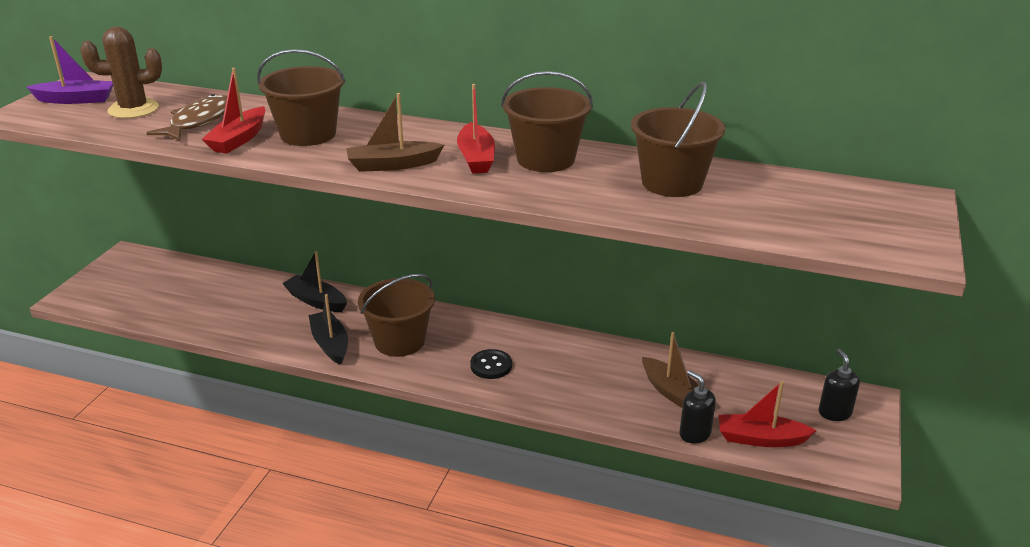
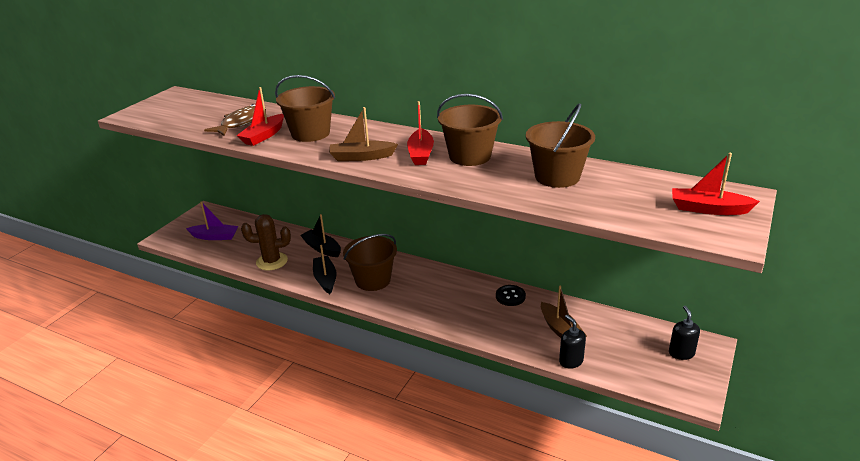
camera: 10 degrees right, 0 degrees up
(76, 100) = (167, 106): purple boat -> purple boat (215, 237)
(133, 109) = (202, 113): brown cactus -> brown cactus (272, 261)
(491, 365) = (433, 301): black button -> black button (510, 296)
(760, 439) = (620, 369): red boat -> red boat (708, 209)

